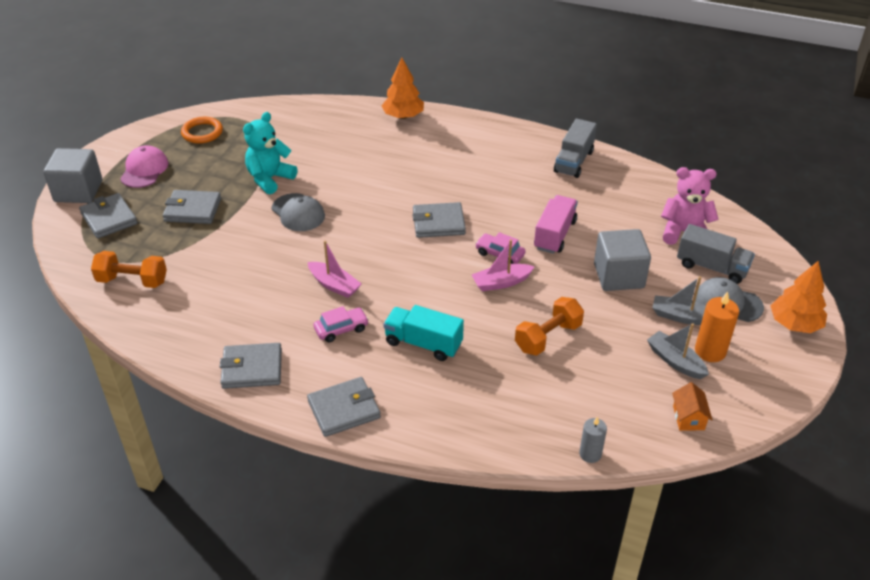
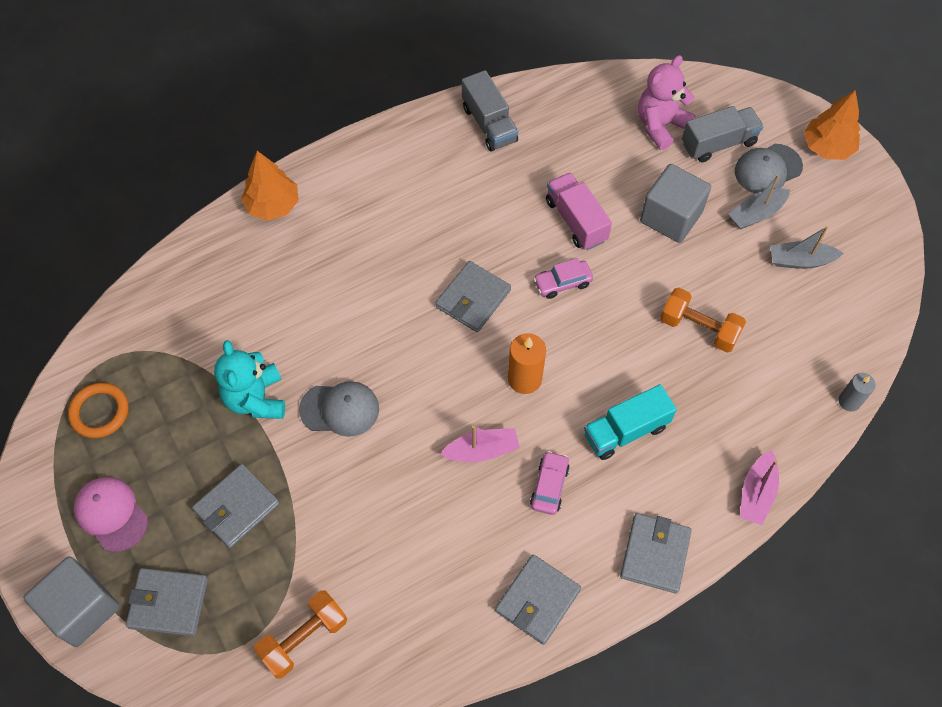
camera: 50 degrees left, 20 degrees up
(501, 282) = (601, 311): pink boat -> pink boat (756, 493)
(548, 337) = (698, 328): orange dumbbell -> orange dumbbell turned 60 degrees counterclockwise
(688, 418) = (864, 303): orange house -> none
(710, 351) = (809, 228): orange candle -> orange candle (524, 379)

